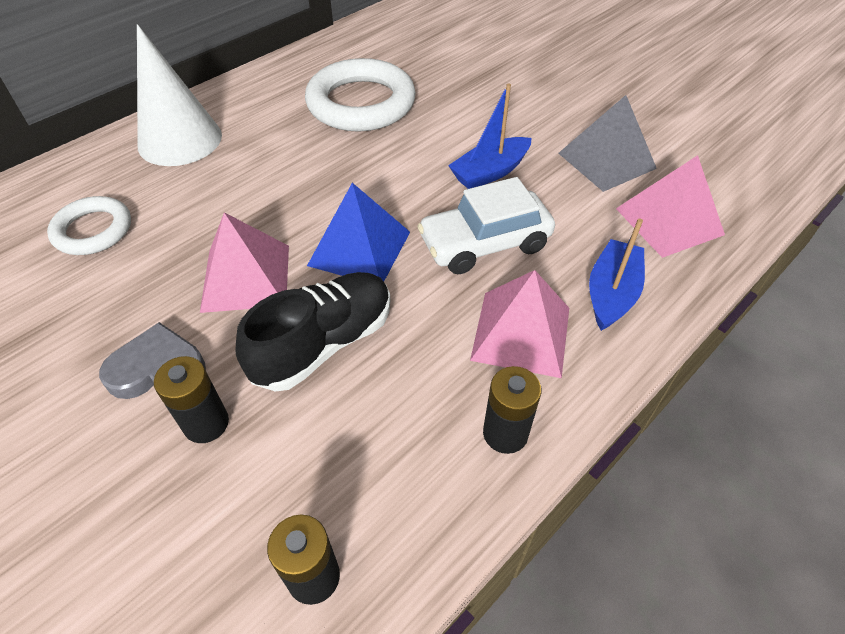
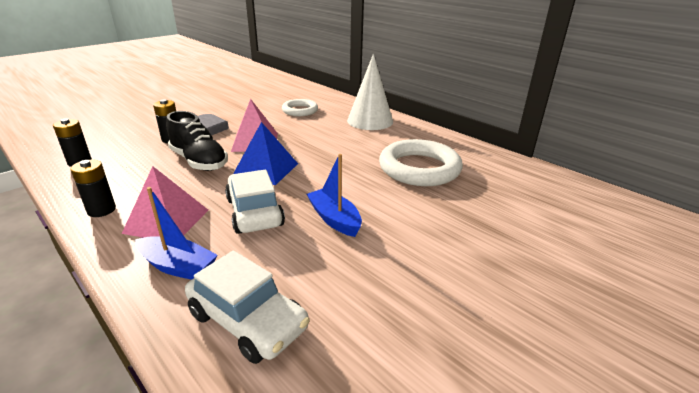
camera: 90 degrees right, 20 degrees down
(606, 160) = (348, 290): grey pyramid -> none
(669, 221) = (247, 321): pink pyramid -> white car

